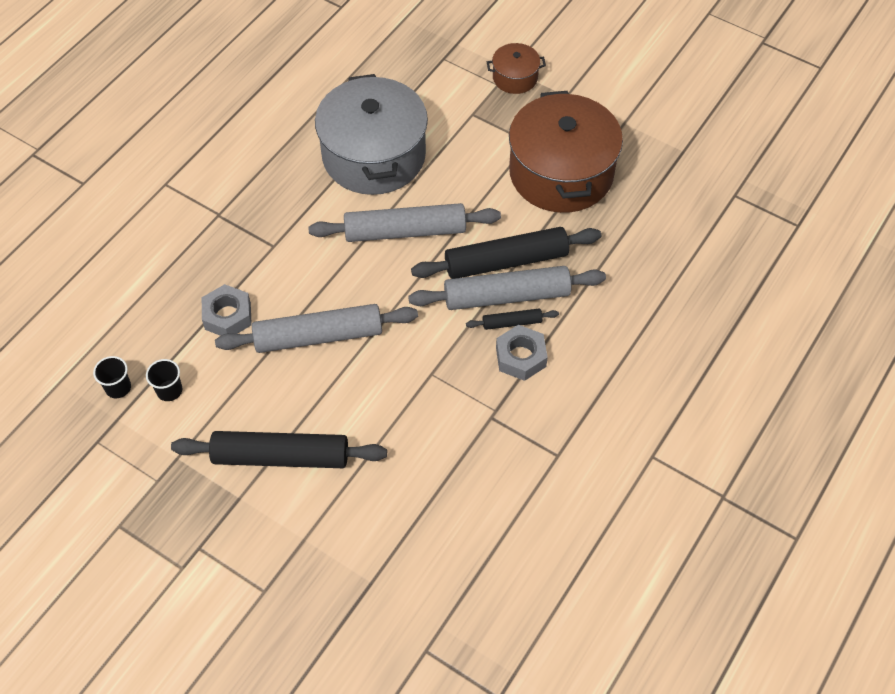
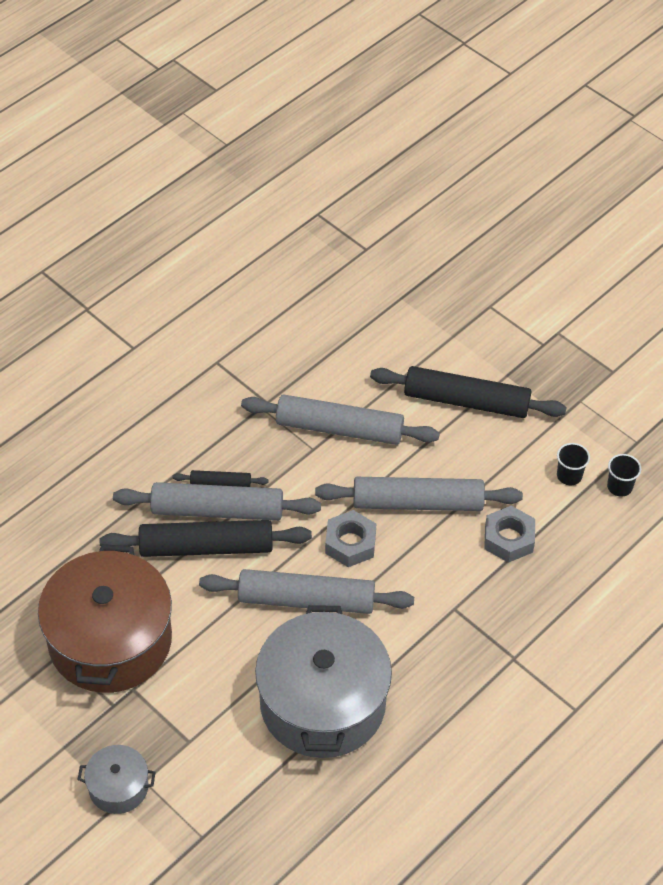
camera: 170 degrees left, 5 degrees down
(409, 401) = (339, 428): none -> grey rolling pin
(515, 78) = (118, 787): brown pot -> grey pot
(521, 357) = (222, 449): grey nut -> grey nut (350, 543)

